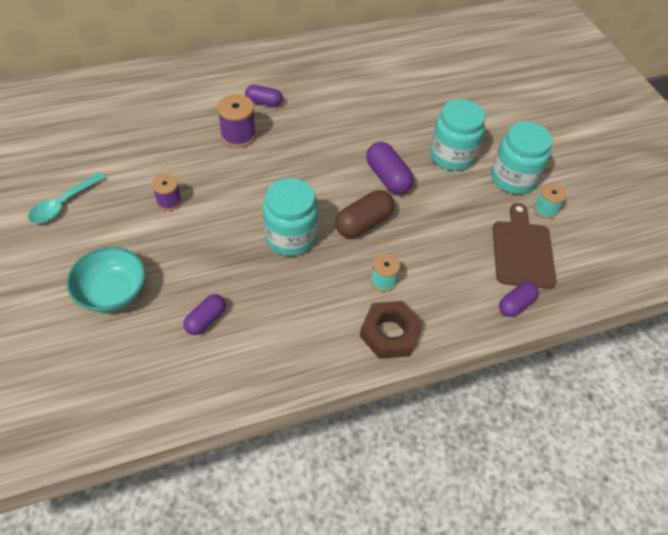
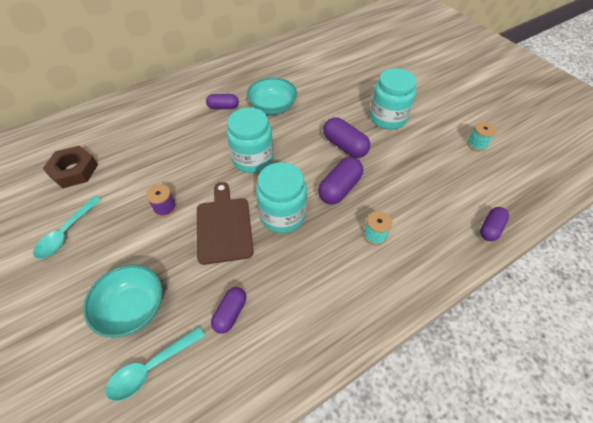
camera: 10 degrees left, 0 degrees up
(117, 349) = (151, 368): none -> turquoise spoon
(238, 135) = (210, 138): purple spool -> none
(320, 114) = (272, 107): none -> turquoise bowl
(363, 223) = (339, 188): brown capsule -> purple capsule
(389, 333) = (399, 282): brown nut -> brown nut (74, 170)
(513, 178) = (441, 125): turquoise jar -> turquoise jar (252, 159)
(522, 251) = (474, 181): brown cutting board -> brown cutting board (224, 226)

